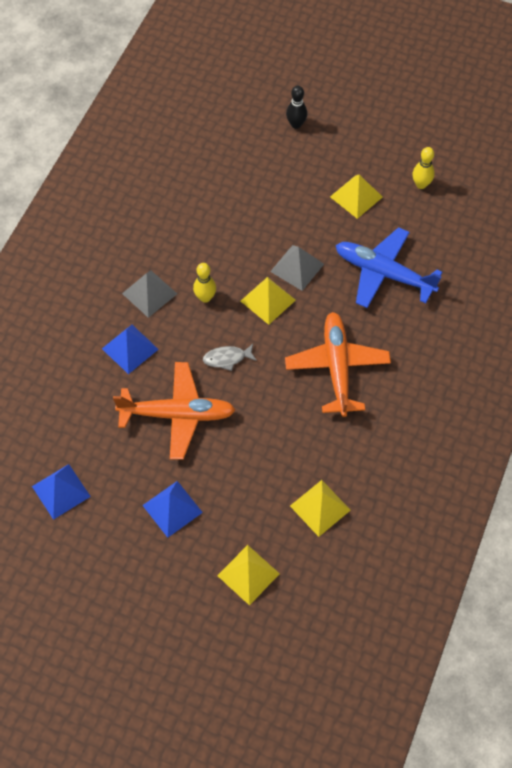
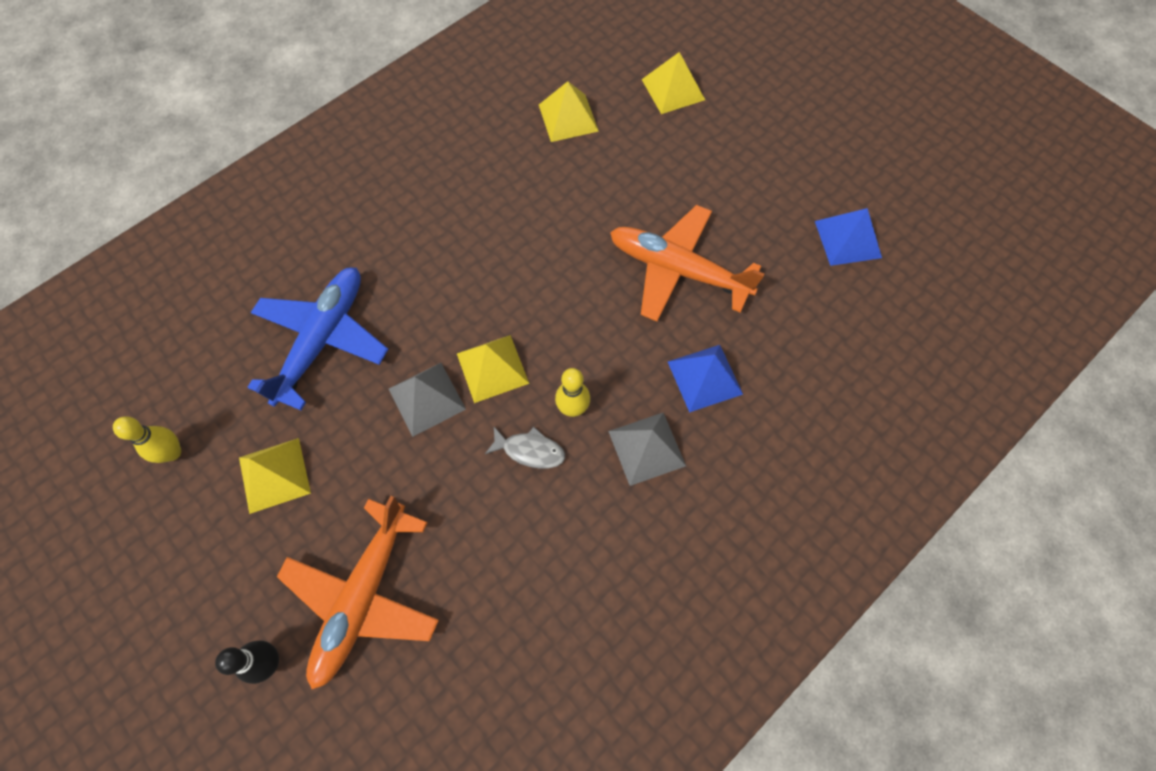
camera: 155 degrees left, 5 degrees up
(172, 509) = (726, 174): blue pyramid -> none
(227, 358) = (585, 313): grey fish -> grey fish (530, 450)
(337, 368) = (460, 247): orange plane -> orange plane (364, 595)
(384, 273) = (322, 340): blue plane -> blue plane turned 120 degrees counterclockwise

